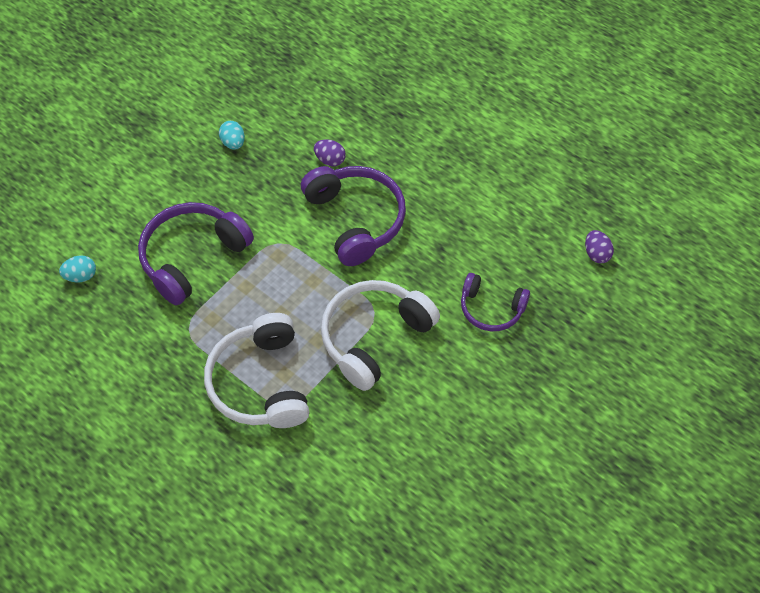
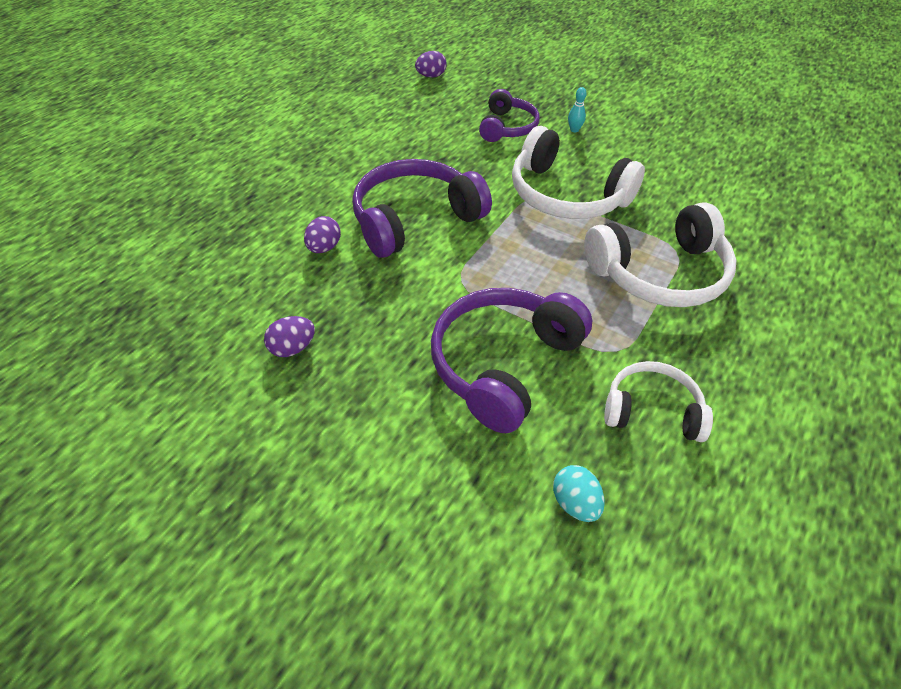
camera: 100 degrees left, 10 degrees down
(132, 336) = (652, 411): none -> white headphones
(192, 257) = (503, 364): purple headphones -> purple headphones turned 90 degrees clockwise
(233, 143) = (292, 348): turquoise egg -> purple egg
(483, 369) = (574, 130): none -> turquoise bowling pin

